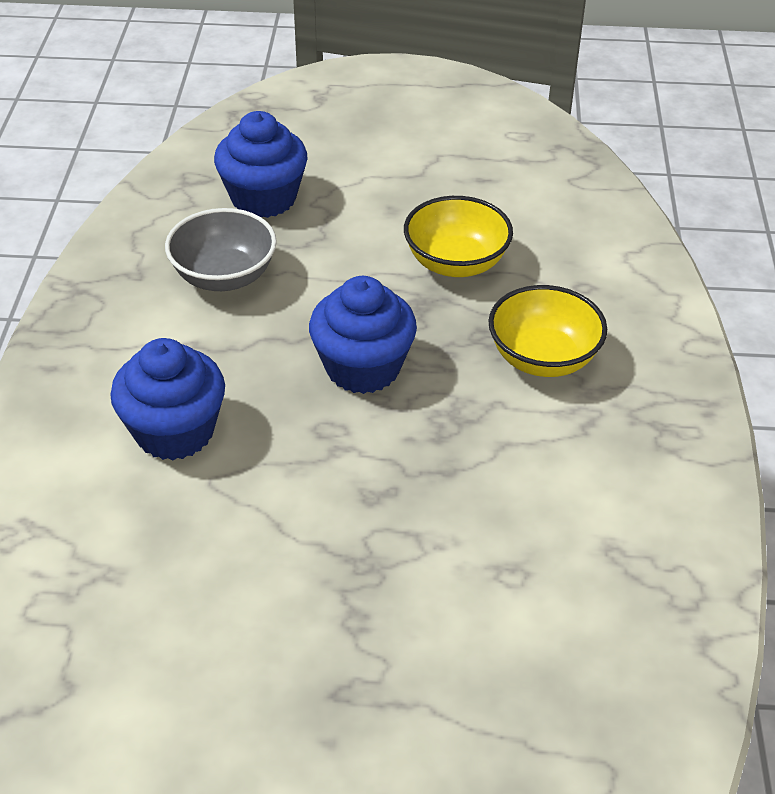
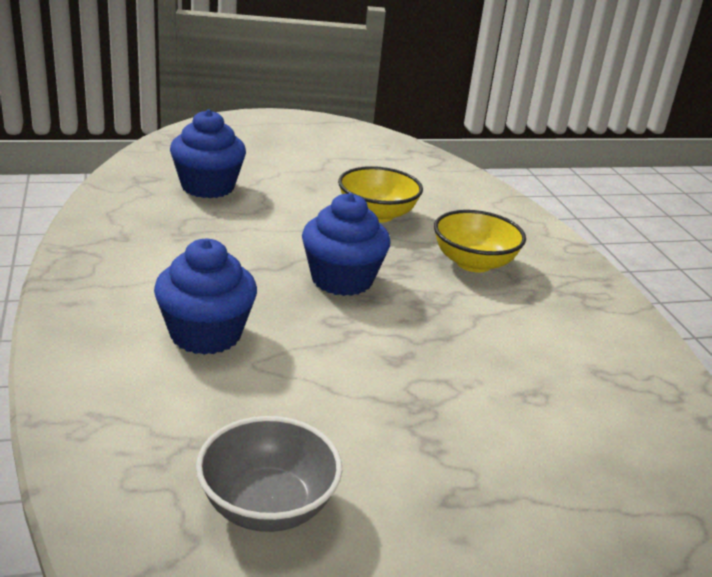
camera: 20 degrees left, 15 degrees down
(224, 276) = (199, 233): grey bowl -> grey bowl (267, 505)

